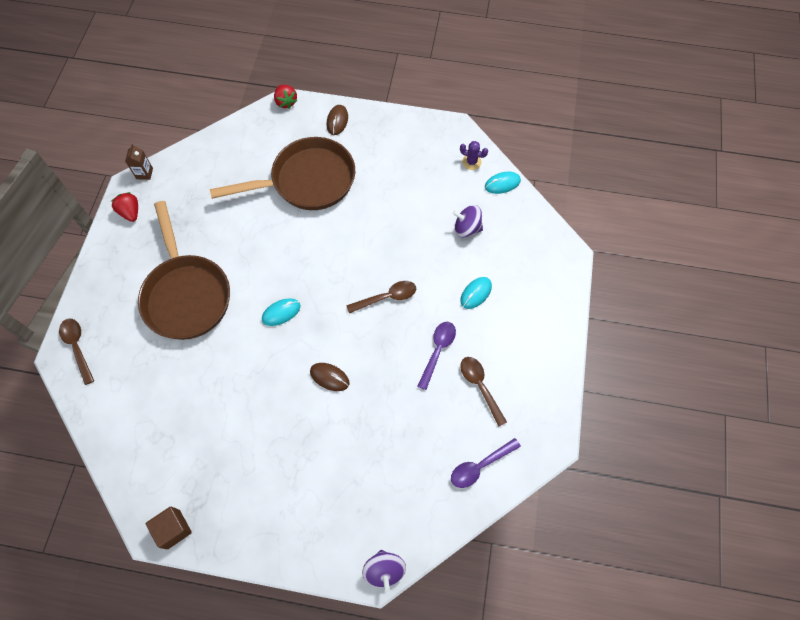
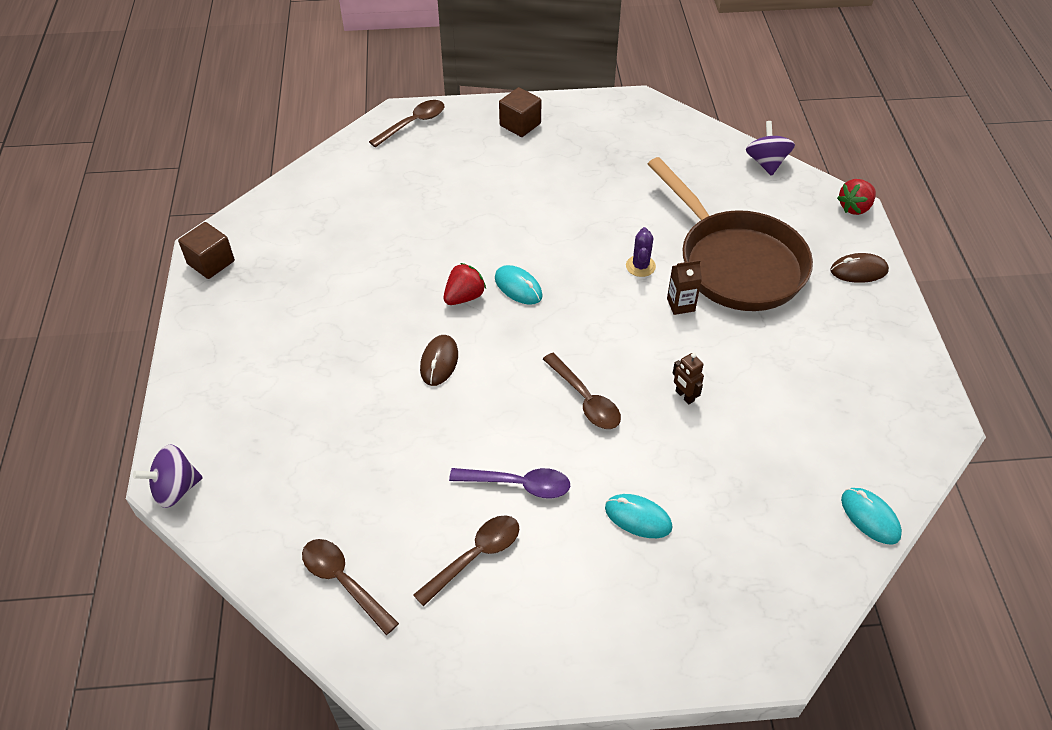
camera: 75 degrees right, 15 degrees down
(116, 270) = (520, 124): none -> brown cube
(130, 212) = (603, 113): red strawberry -> red strawberry (464, 297)
(144, 173) = (663, 109): brown carton -> brown carton (680, 305)
(186, 294) = (511, 191): brown pan -> none
(400, 243) = (684, 396): none -> brown robot
(467, 228) = (754, 480): purple spinning top -> purple spinning top (766, 163)
(471, 162) = (888, 461): purple cactus -> purple cactus (640, 266)
(480, 466) = (343, 582): purple spoon -> brown spoon

